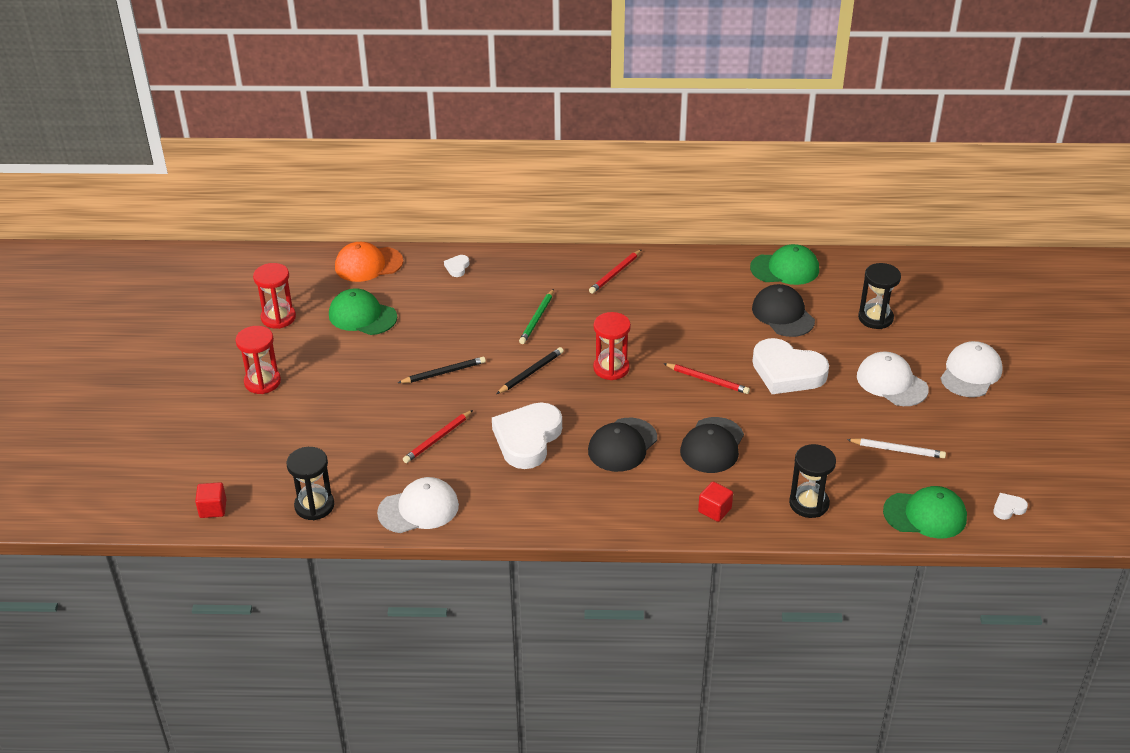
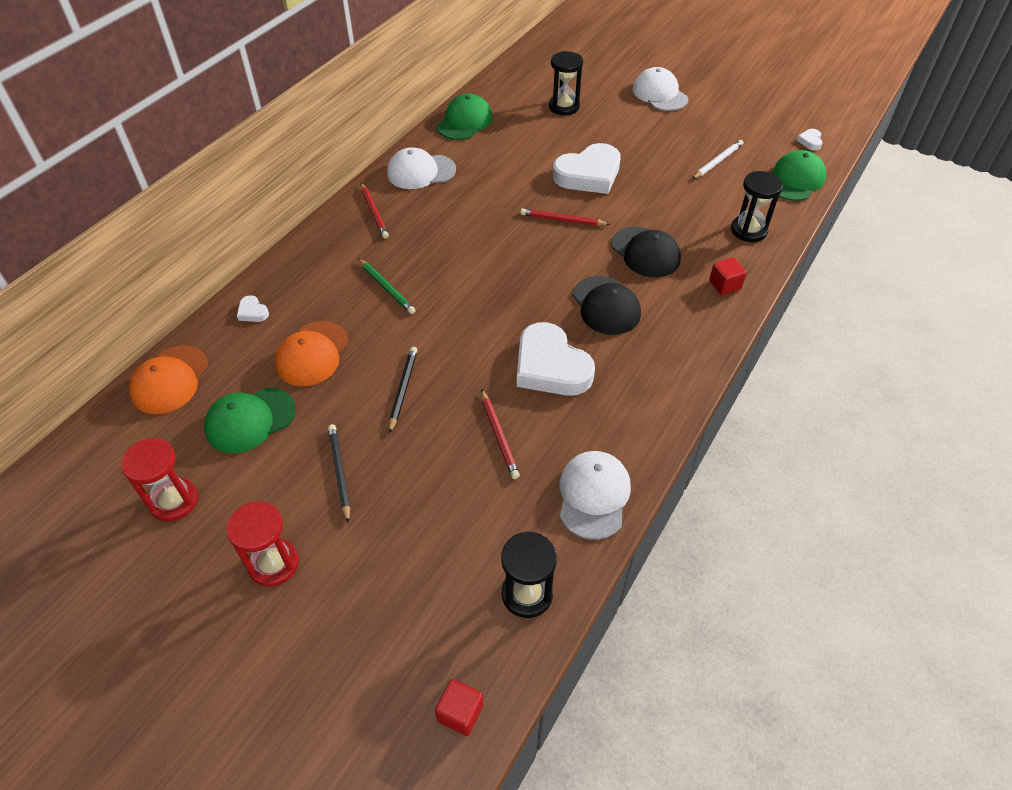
camera: 60 degrees left, 10 degrees up
(441, 314) = (312, 354): none -> orange cap
(531, 372) = (459, 324): black pencil -> black pencil (339, 472)
(611, 368) = (499, 269): red hourglass -> none
(707, 380) = (562, 220): red pencil -> red pencil turned 135 degrees counterclockwise
(783, 314) = (518, 146): black cap -> none
(891, 383) = (642, 131): white cap -> white cap (421, 172)

